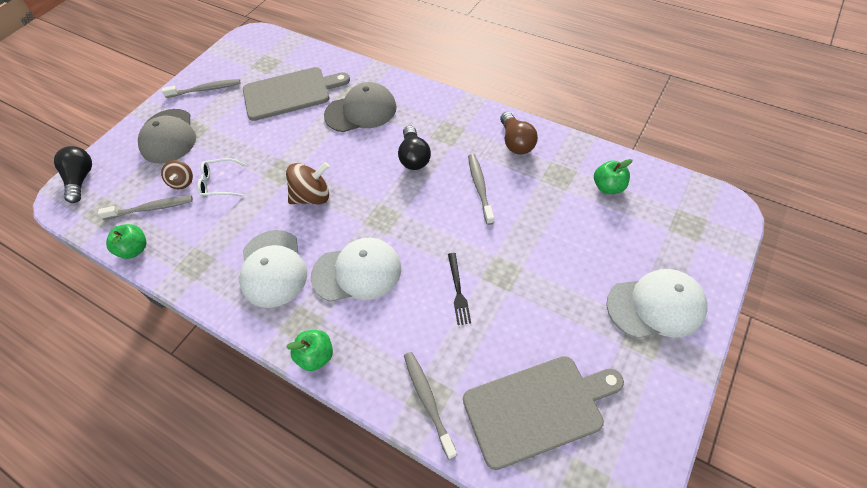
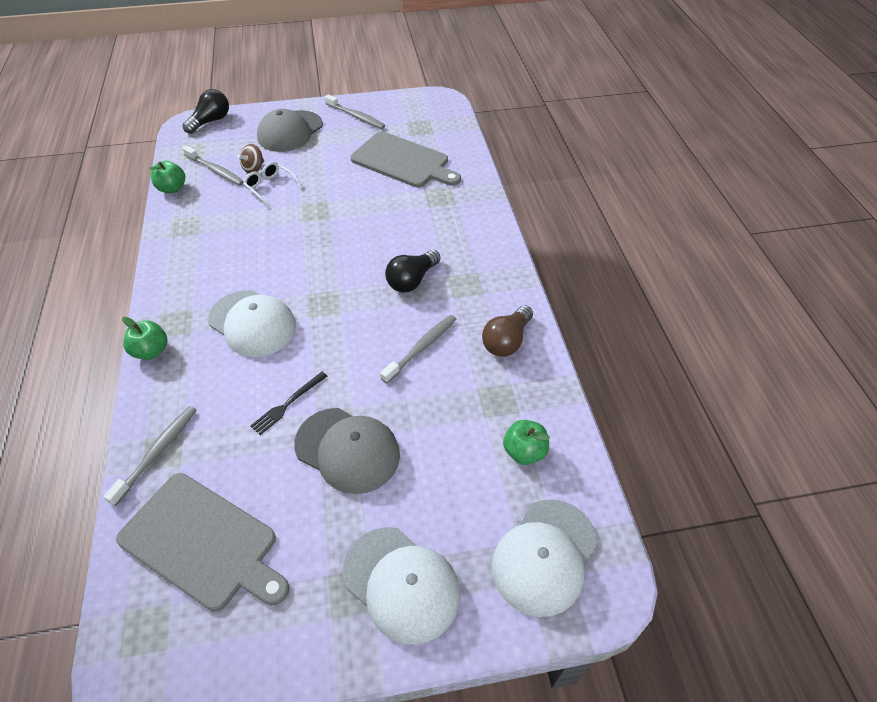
camera: 45 degrees right, 5 degrees down
(273, 268) = (215, 271): white cap -> white cap (545, 556)
(312, 197) = (306, 246): brown spinning top -> none
(361, 111) = (429, 214): grey cap -> grey cap (347, 450)

